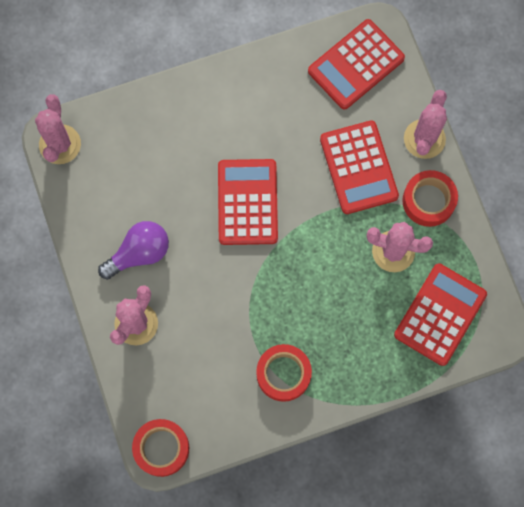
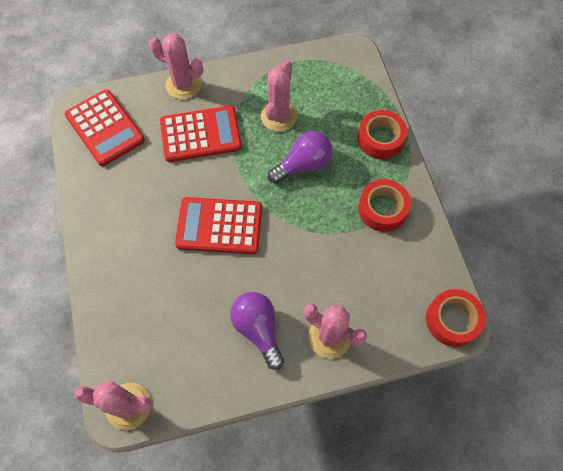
camera: 85 degrees left, 10 degrees down
(331, 284) = (303, 165): none -> purple light bulb
(428, 201) = (238, 87): red tape -> red tape (380, 139)
(440, 314) = (335, 89): red calculator -> none

